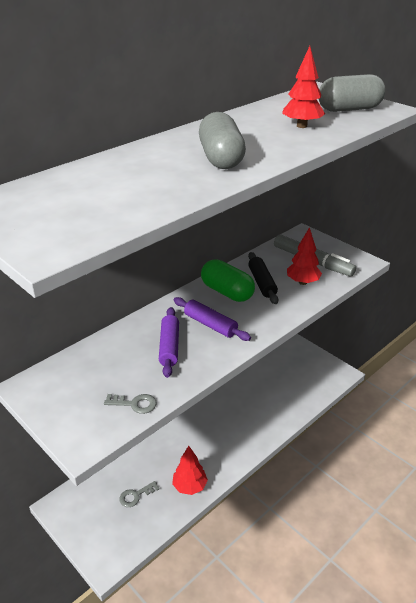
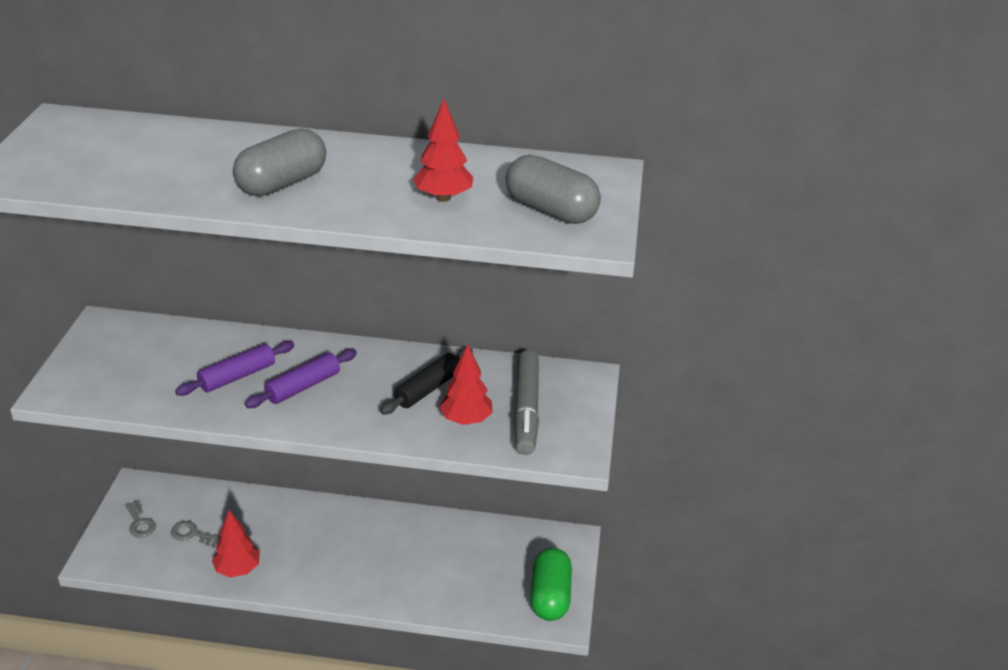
camera: 50 degrees right, 0 degrees up
(134, 404) = (129, 396): grey key -> grey key (140, 523)
(210, 325) = (303, 386): purple rolling pin -> purple rolling pin turned 45 degrees clockwise
(227, 292) = (379, 371): green capsule -> green capsule (550, 596)

